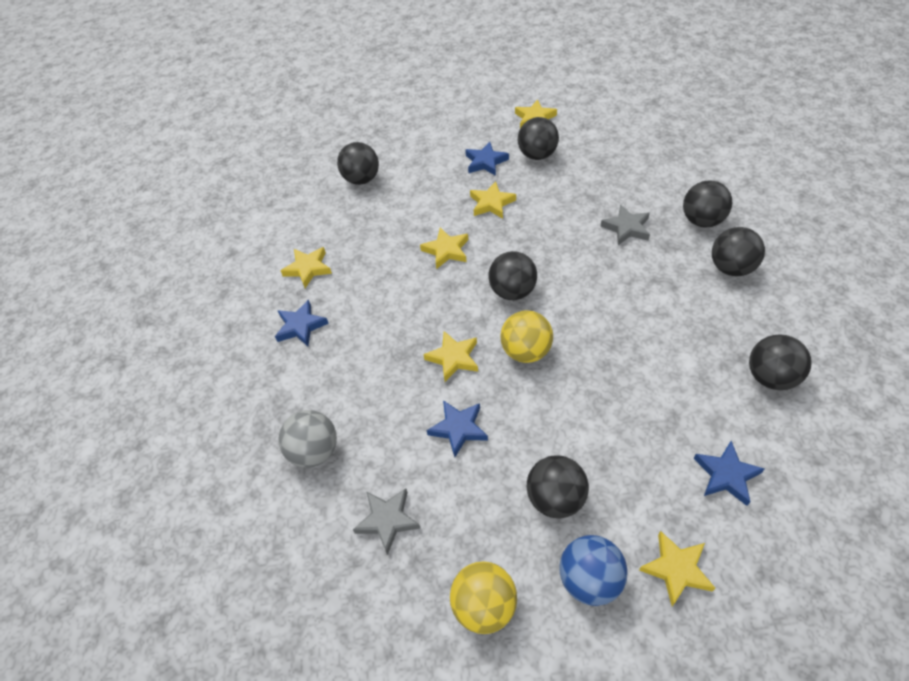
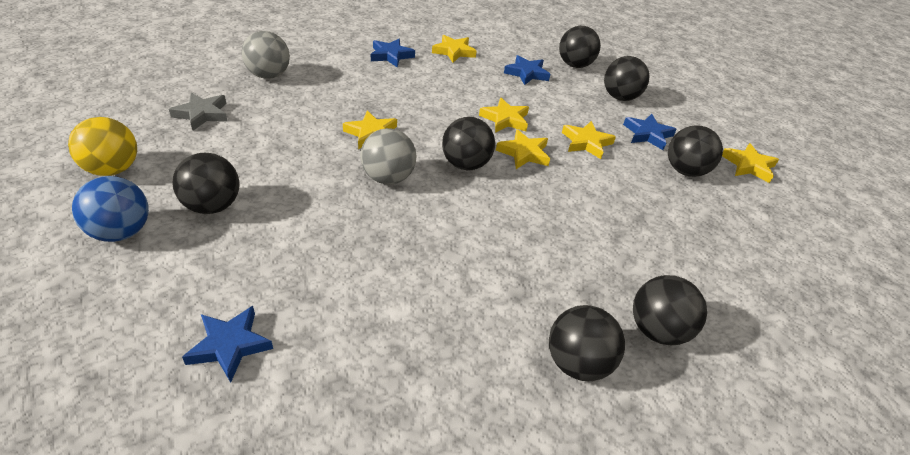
camera: 65 degrees right, 10 degrees down
(458, 429) = (291, 142): blue star -> blue star (526, 73)
(526, 351) = (388, 178): yellow ball -> grey ball
(626, 228) = (603, 251): grey star -> none
(676, 569) = (117, 297): yellow star -> yellow star (524, 153)
(770, 377) = (385, 402): black ball -> black ball (620, 97)

